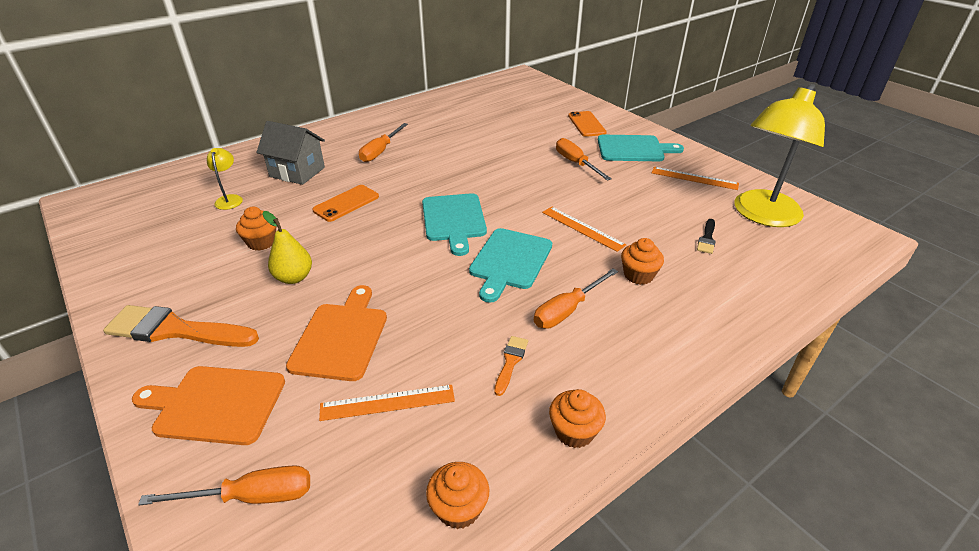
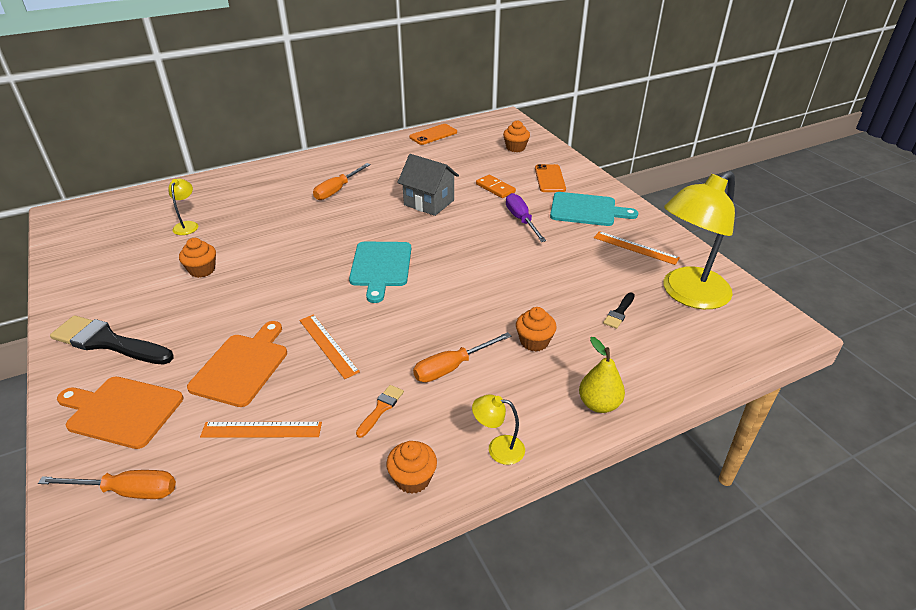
camera: 10 degrees right, 0 degrees up
(176, 330) = (108, 342): orange brush -> black brush
(294, 278) = (219, 307): yellow pear -> yellow pear (599, 404)
(297, 172) = (254, 204): grey house -> grey house (429, 202)
(346, 203) = (288, 240): orange phone -> orange phone (433, 135)
(459, 508) = (289, 528): orange cupcake -> orange cupcake (515, 148)
(510, 261) = (417, 313): turquoise cutting board -> none
(538, 137) = (495, 188): none -> orange domino
(576, 163) = (521, 220): orange screwdriver -> purple screwdriver
(582, 228) = (499, 288): orange ruler -> orange ruler (328, 345)
(649, 386) = (498, 448): none -> yellow lamp

